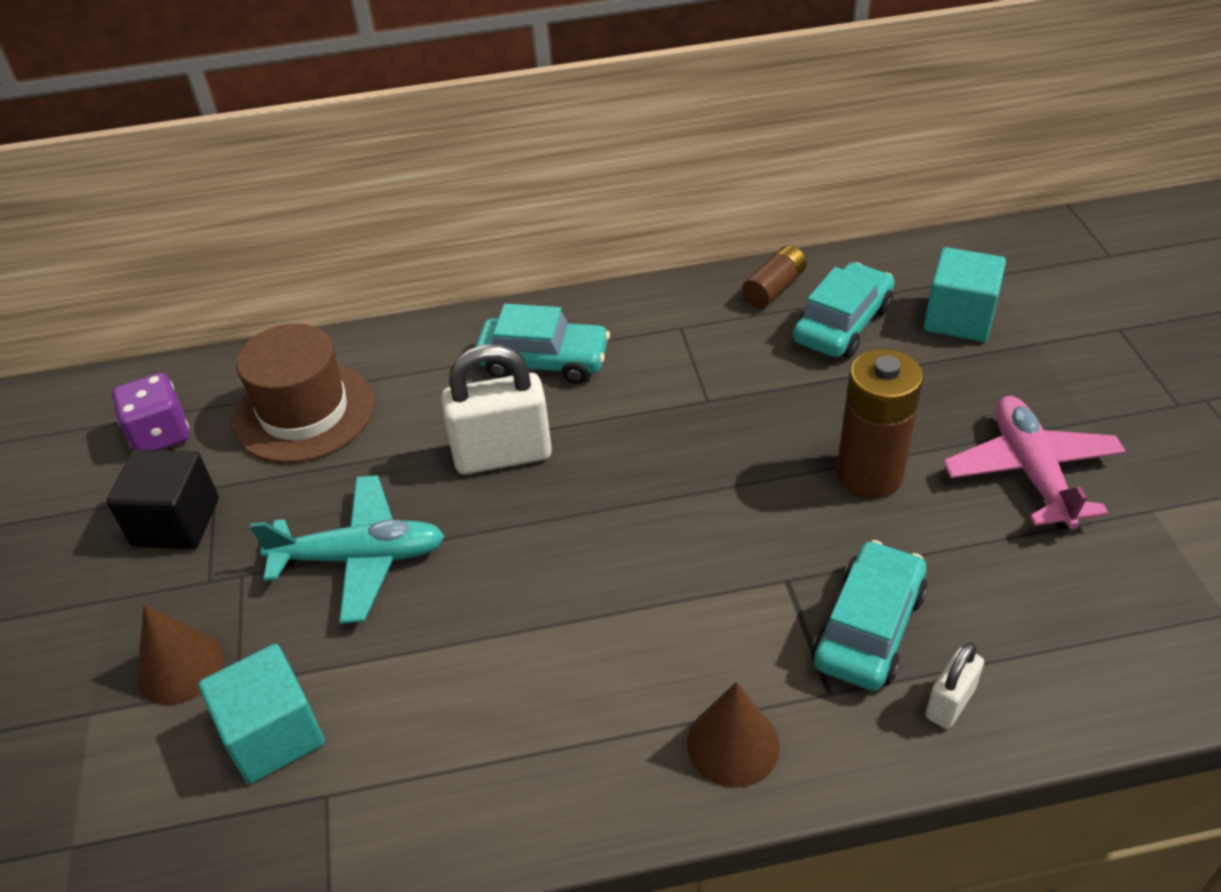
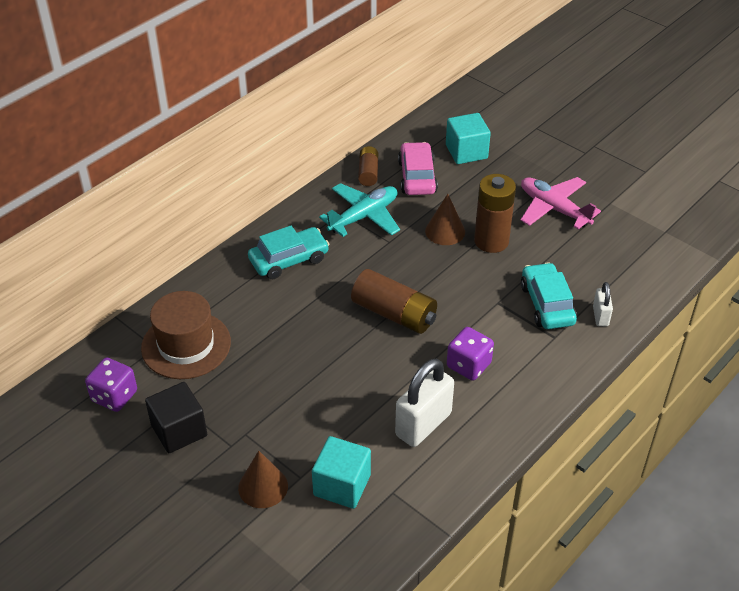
camera: 40 degrees left, 0 degrees up
(360, 558) = (297, 394): turquoise plane -> turquoise plane (364, 216)
(502, 455) = (317, 314): white padlock -> white padlock (423, 424)
(608, 512) = (394, 314): none -> brown battery
(639, 657) = (468, 365): none -> purple dice
(733, 744) = (536, 376): brown cone -> brown cone (445, 231)
(842, 324) = (417, 177): turquoise car -> pink car

